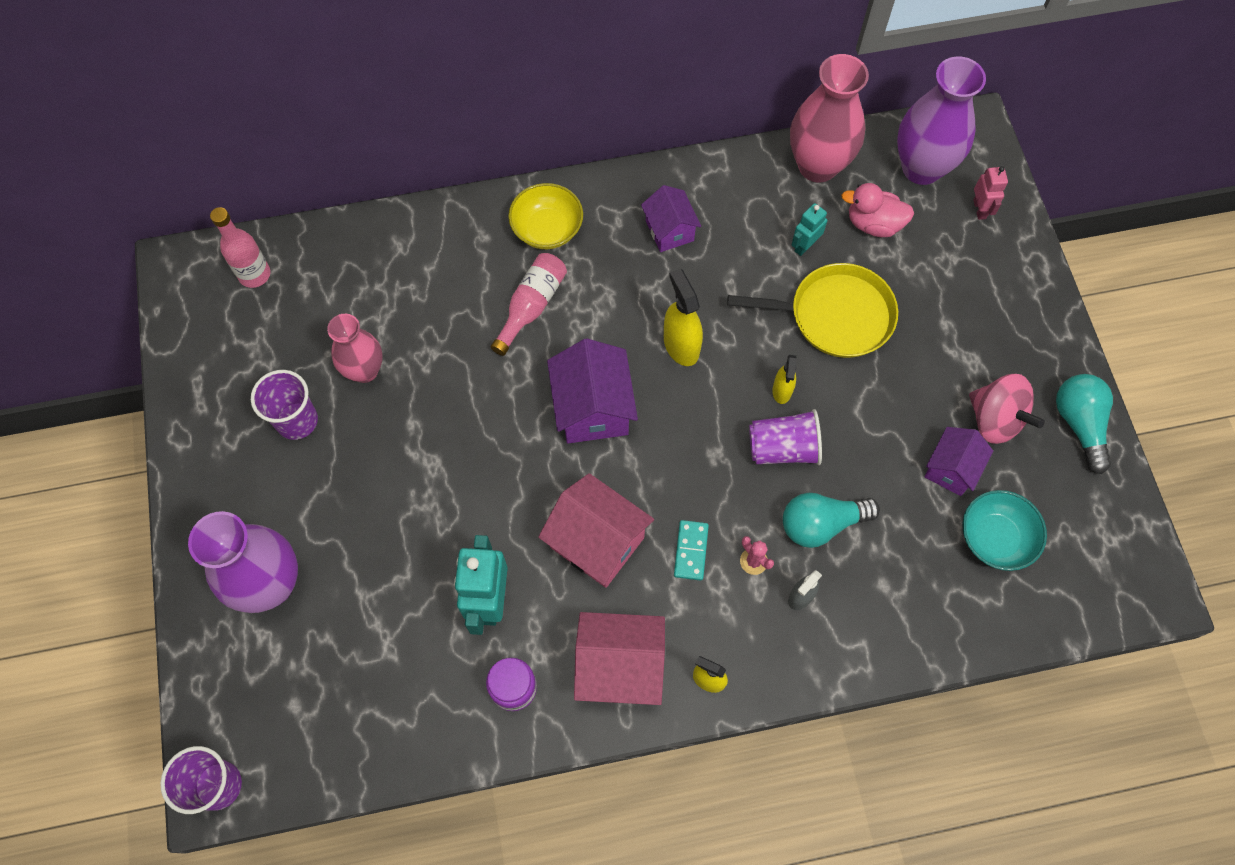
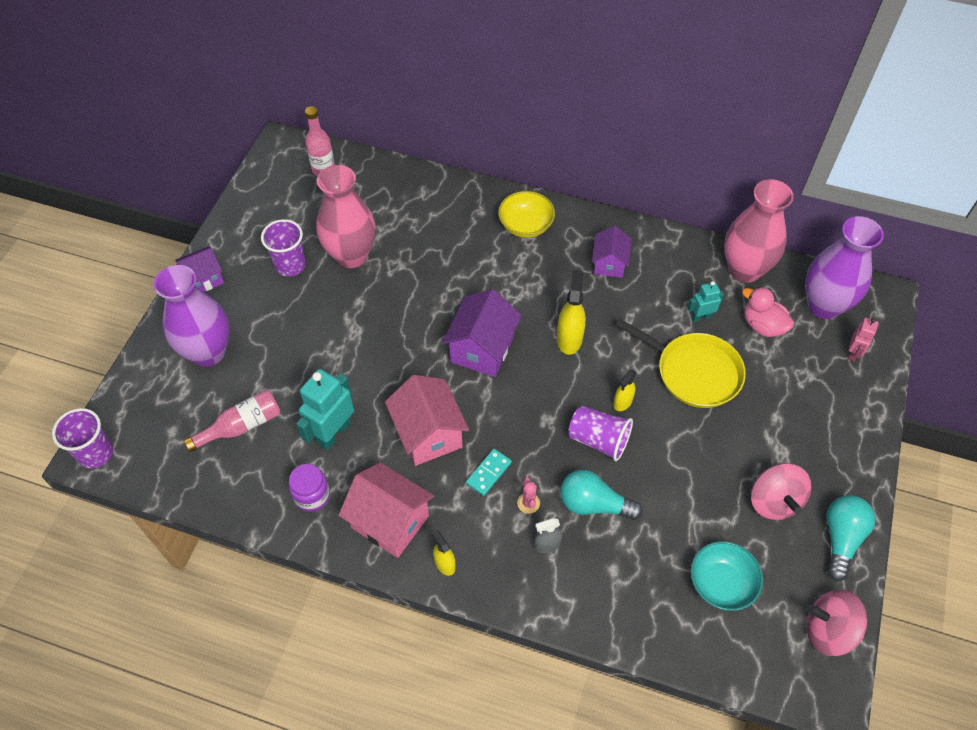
camera: 30 degrees right, 10 degrees down
(364, 370) = (351, 255): pink vase -> pink vase, size x1.59
(531, 306) = (483, 267): pink bottle -> pink bottle (241, 426)
(951, 469) = (717, 518): purple house -> purple house (204, 279)
(1119, 529) = (828, 630): none -> pink spinning top

